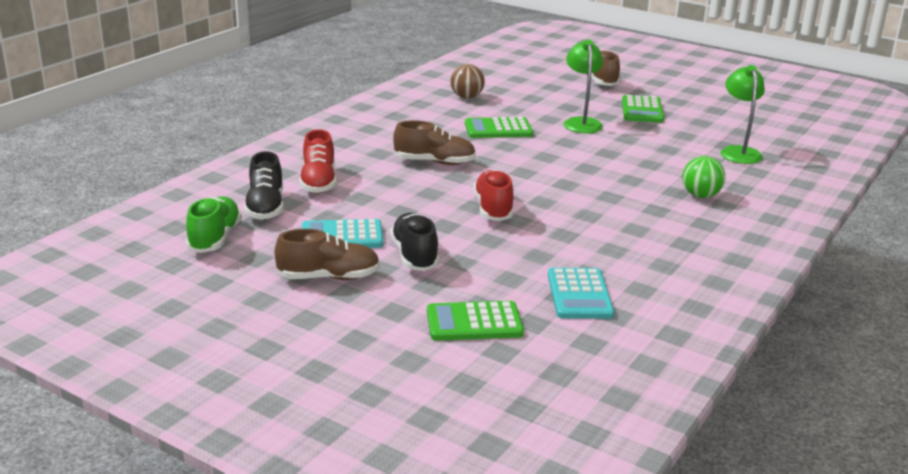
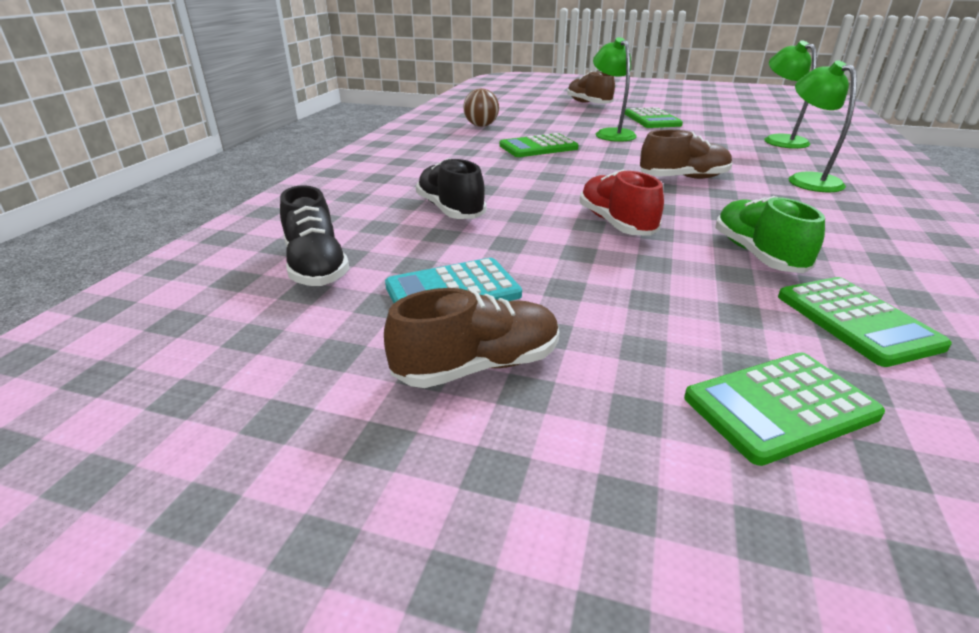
camera: 15 degrees left, 5 degrees up
(215, 238) = (251, 330): green shoe -> green shoe (757, 255)
(318, 182) = (375, 223): red shoe -> none
(414, 256) = (578, 303): black shoe -> black shoe (450, 210)
(434, 162) = (500, 184): brown shoe -> brown shoe (683, 178)
(579, 295) = (856, 321): turquoise calculator -> green calculator
(700, 196) = (806, 180): green ball -> green lamp

